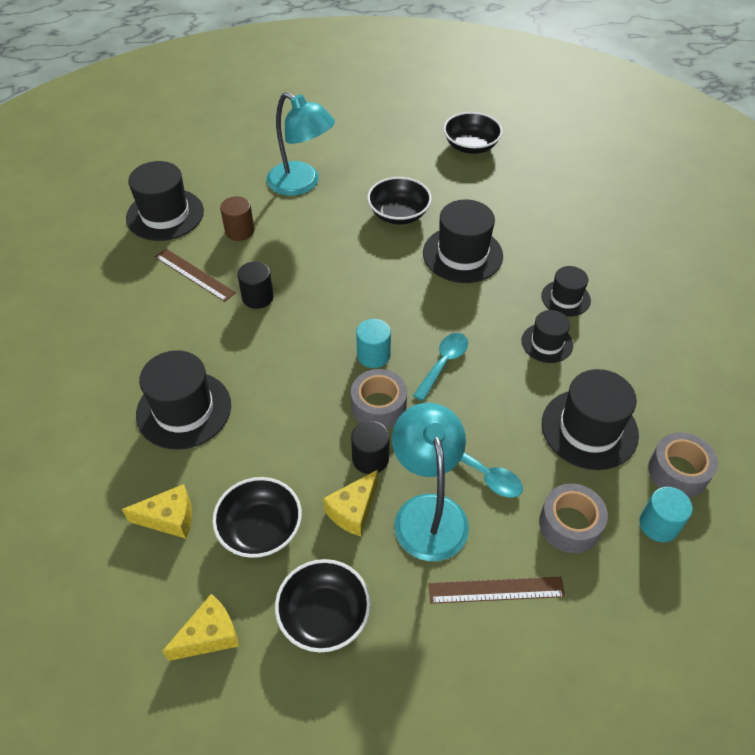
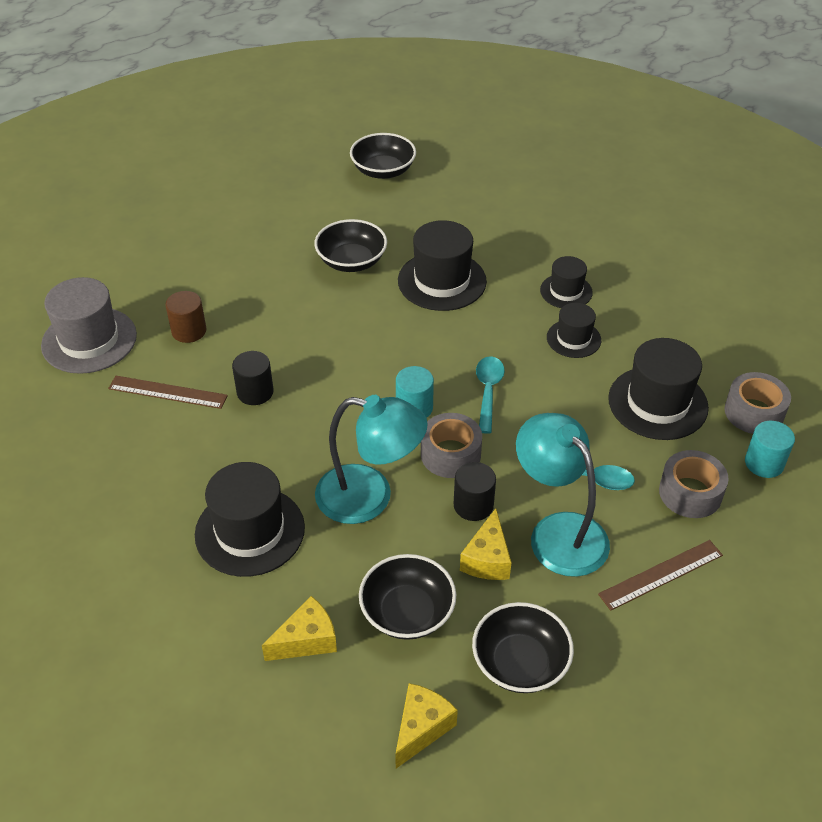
camera: 25 degrees left, 5 degrees down
(165, 214) = (89, 340): black hat -> grey hat
(301, 184) = (226, 261): turquoise lamp -> turquoise lamp (369, 497)

